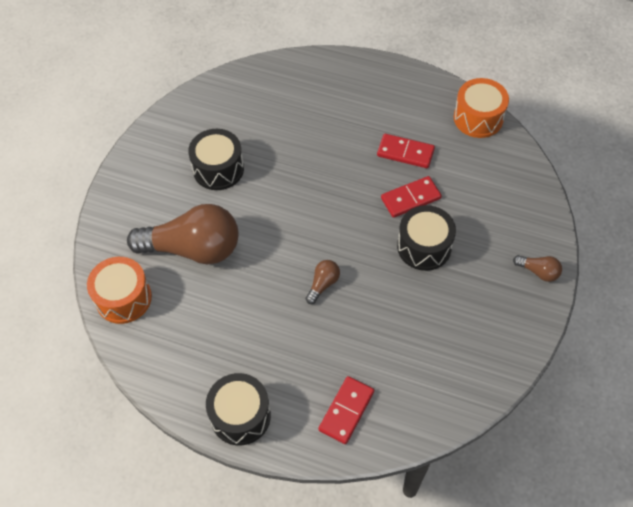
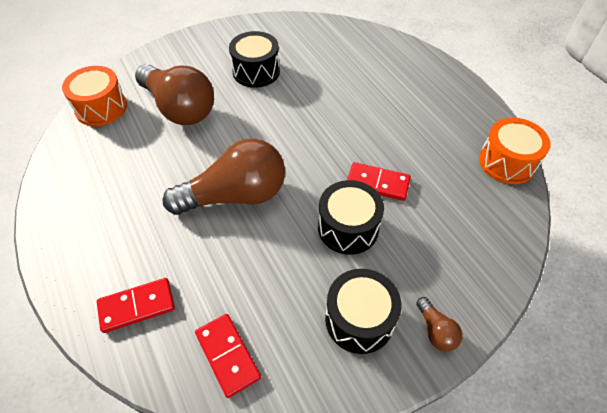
camera: 40 degrees right, 5 degrees down
(240, 415) = (66, 242): black drum -> black drum (359, 319)
(323, 284) = (235, 195): brown light bulb -> brown light bulb, size x2.39
(405, 153) = (410, 147): red domino -> red domino (227, 355)

